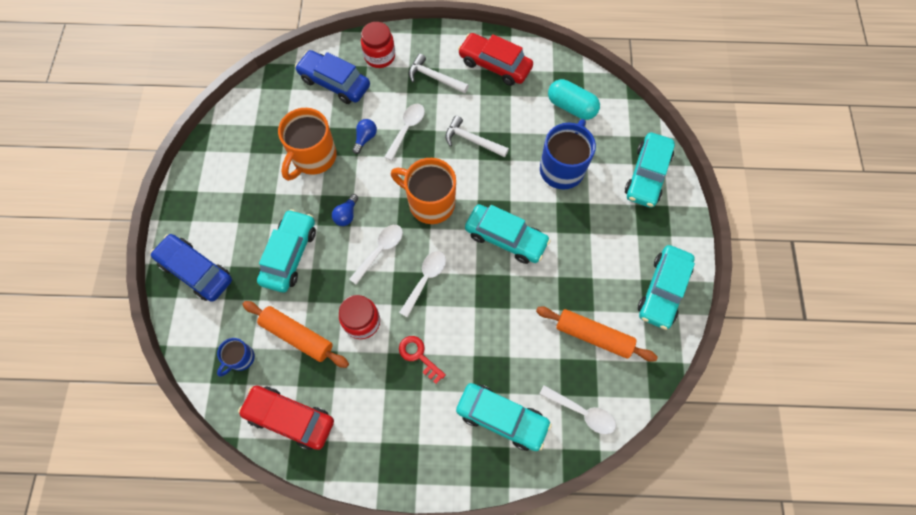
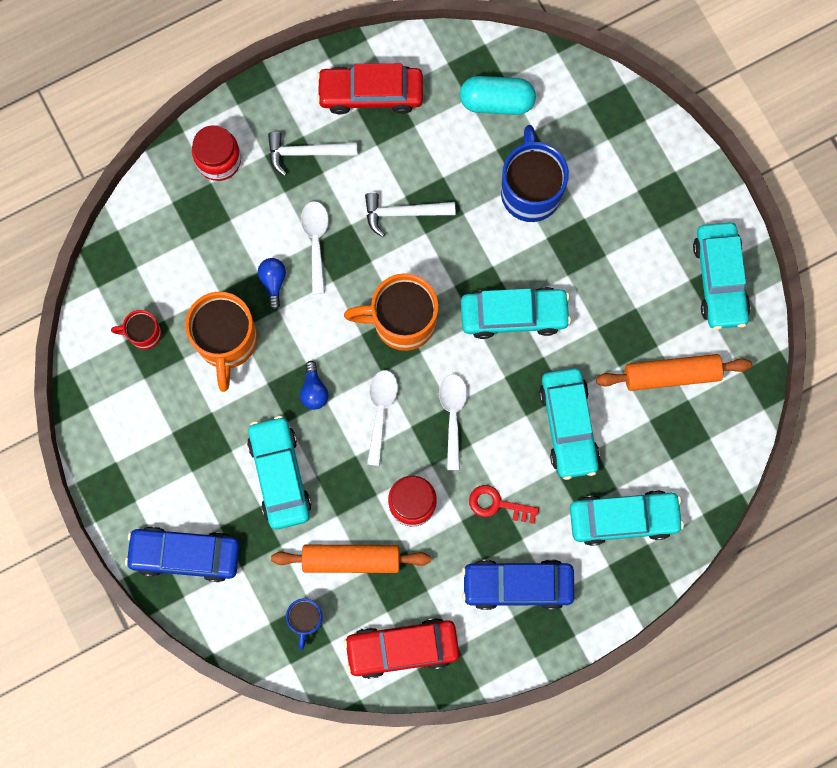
camera: 30 degrees left, 10 degrees up
(268, 127) = (144, 334): none -> red mug
(334, 83) = (186, 228): blue car -> blue car (517, 585)
(582, 412) = (703, 464): white spoon -> none
(647, 175) = (632, 145): turquoise car -> turquoise car (568, 425)

